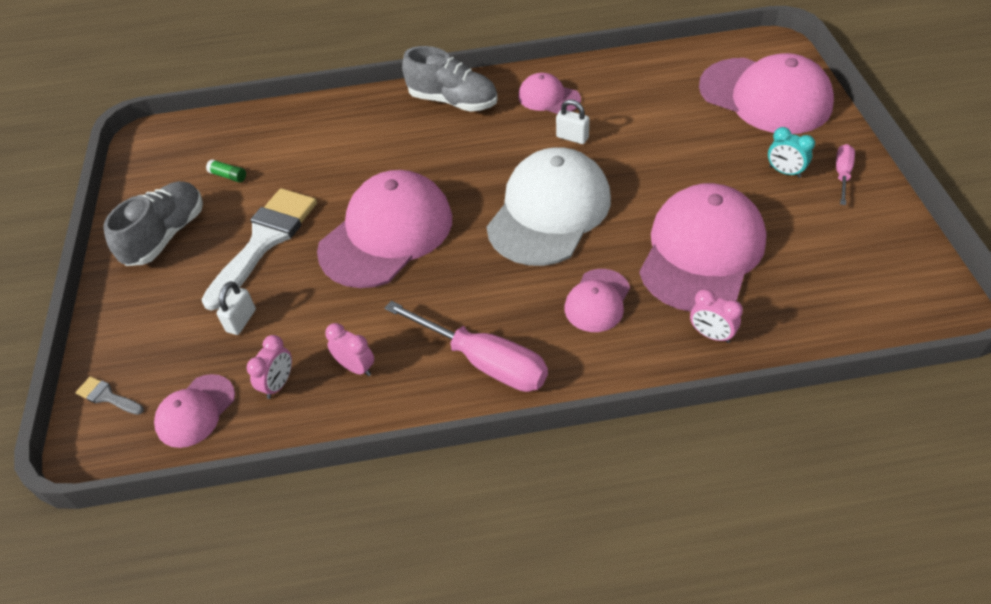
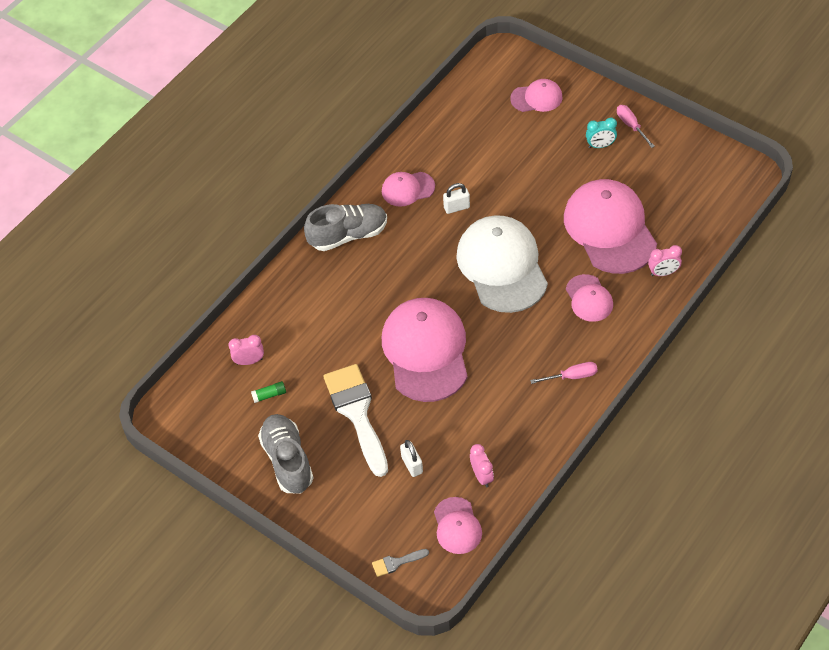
camera: 45 degrees left, 5 degrees up
(356, 367) = (511, 434): pink clock -> pink clock (249, 361)
(484, 361) = (572, 376): pink screwdriver -> pink screwdriver, size x0.52
(765, 96) = (536, 98): pink cap -> pink cap, size x0.50

